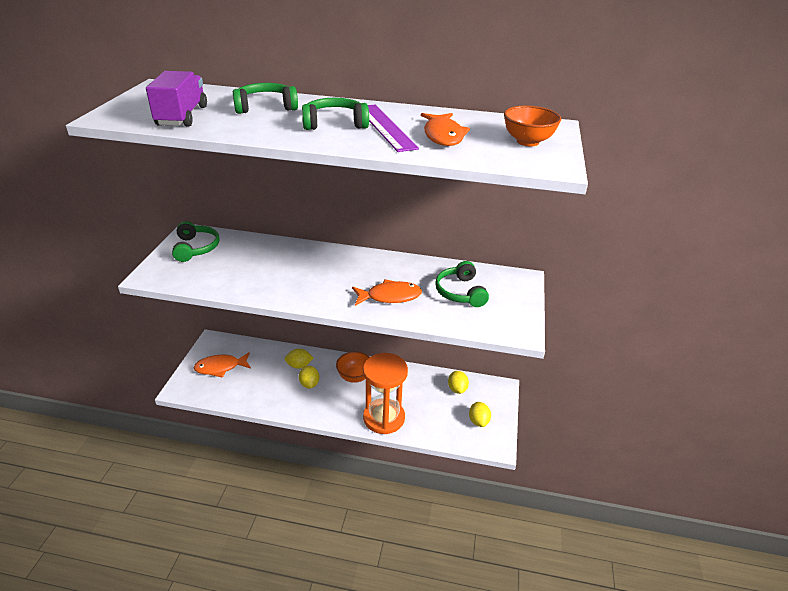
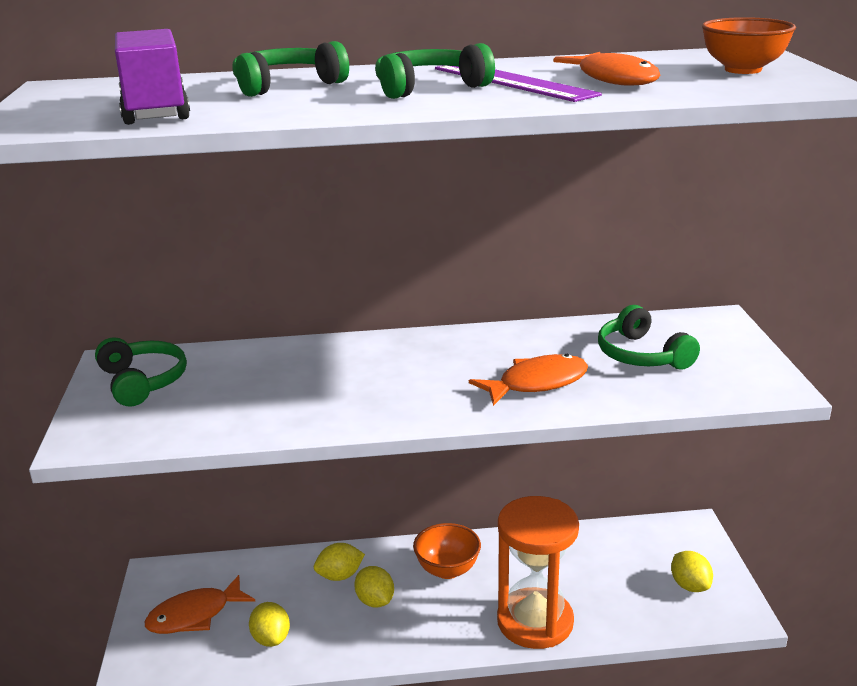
camera: 15 degrees left, 10 degrees down
(457, 389) = (626, 546): yellow lemon -> yellow lemon (271, 638)

